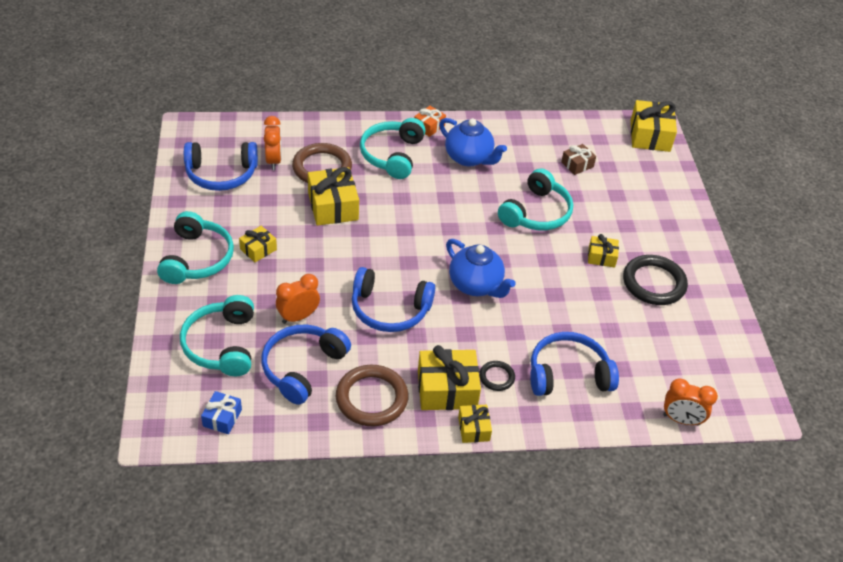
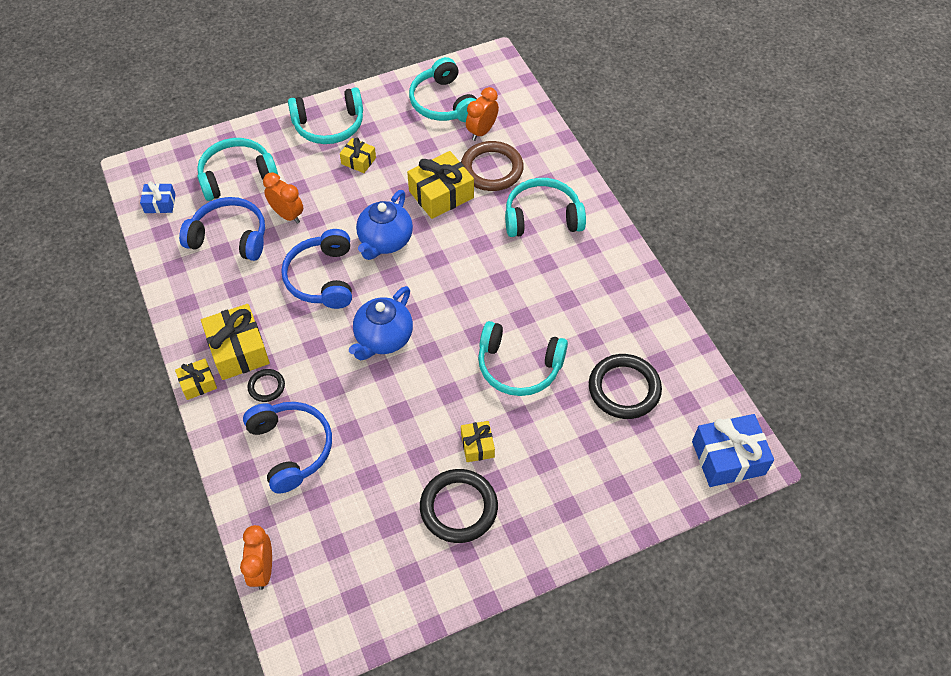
camera: 75 degrees right, 10 degrees up
(221, 174) = (443, 103): blue headphones -> turquoise headphones
(273, 161) = (482, 131): orange clock -> orange clock turned 150 degrees clockwise
(371, 398) = (210, 296): brown ring -> none
(429, 126) = (607, 234): orange gift -> none
(469, 158) = (575, 283): blue teapot -> blue teapot (385, 241)
(577, 164) = (624, 389): brown gift -> black ring
(650, 136) = (728, 458): yellow gift -> blue gift

